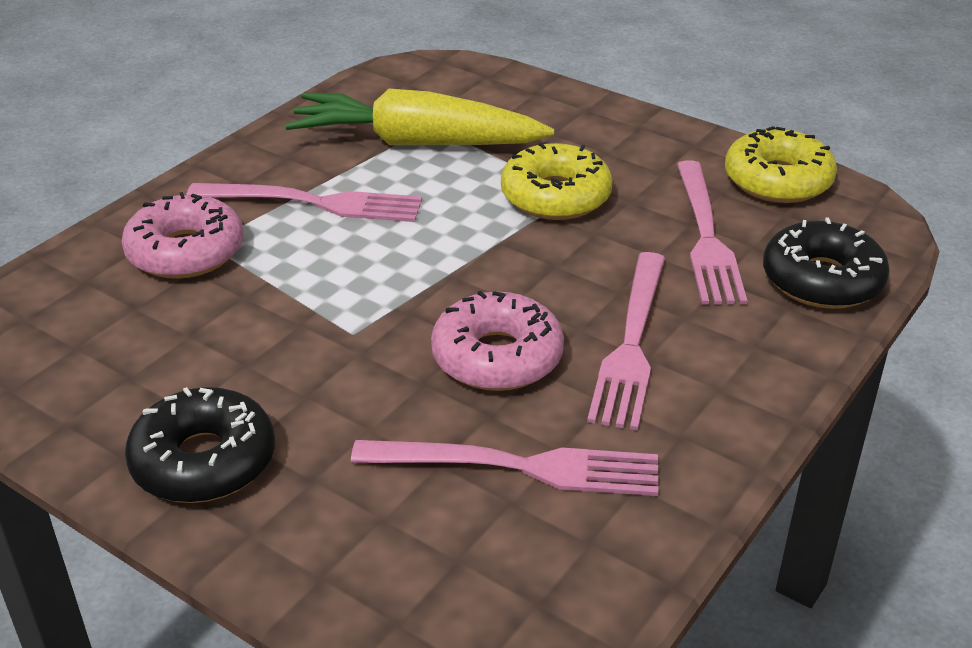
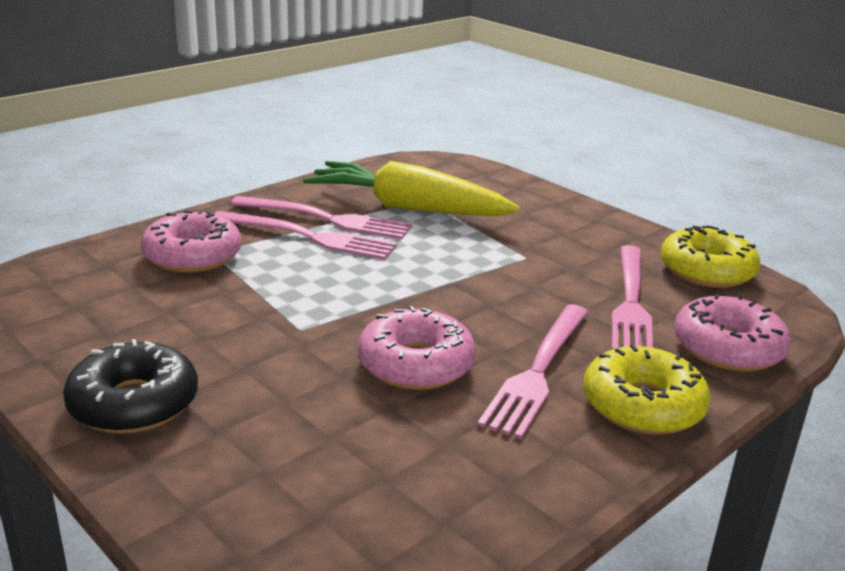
camera: 10 degrees right, 10 degrees down
(521, 467) = (404, 451): pink fork -> pink fork (328, 219)
(555, 196) = (509, 257): yellow donut -> yellow donut (642, 405)
(822, 280) = (728, 348): black donut -> pink donut

